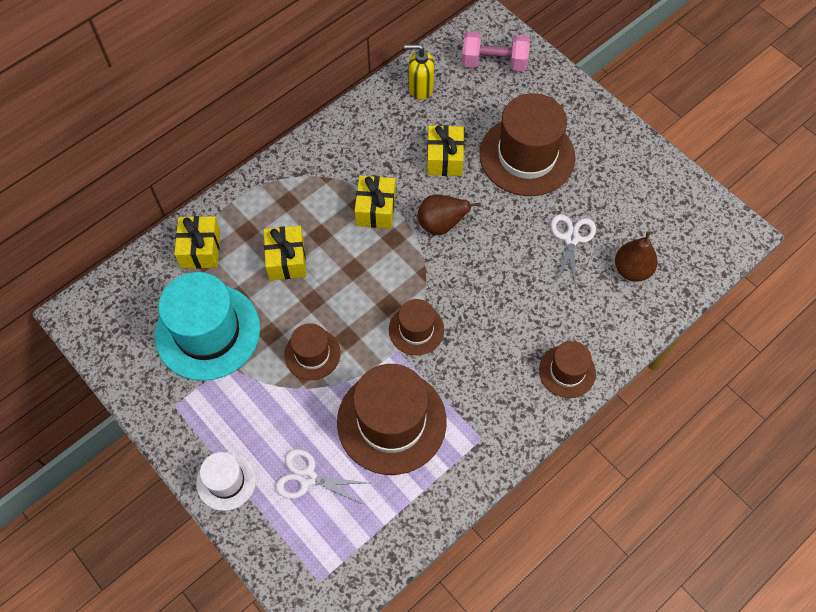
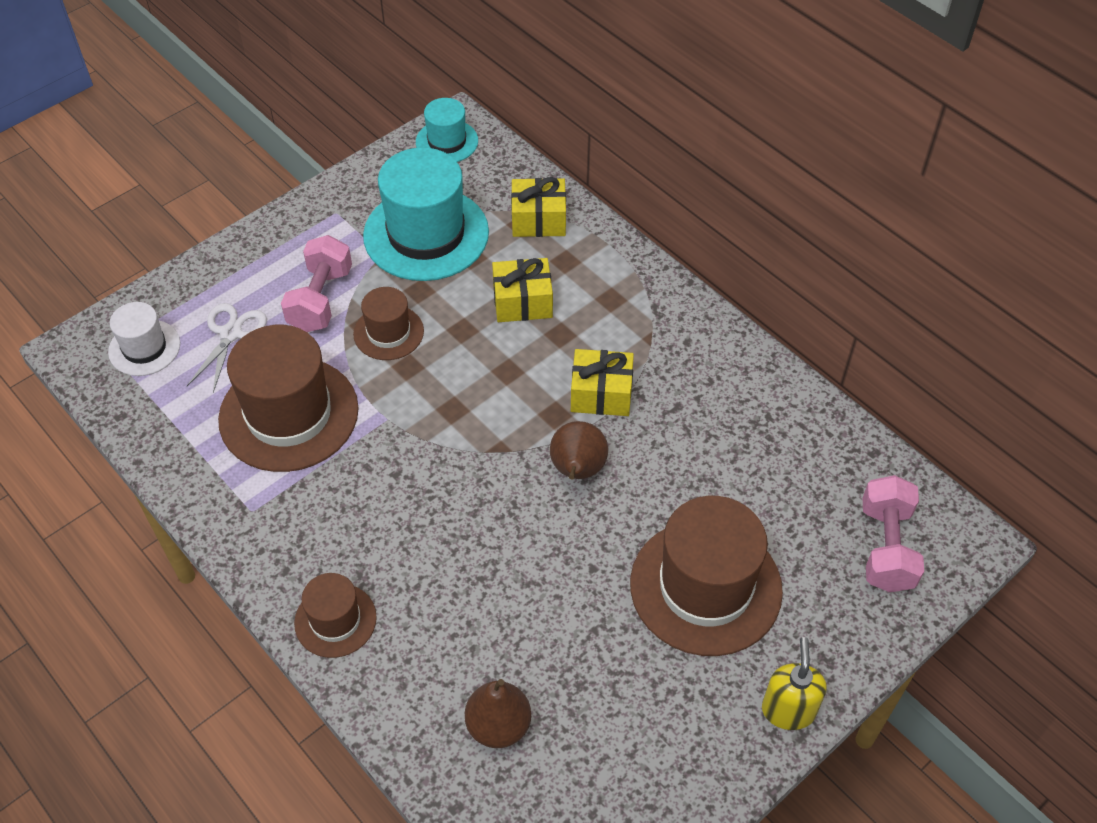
camera: 90 degrees right, 10 degrees down
(98, 320) = (447, 141): none -> turquoise hat
(226, 481) = (239, 262): white hat -> white hat (144, 348)
(274, 409) = (320, 299): none -> pink dumbbell
(416, 330) = (414, 440): brown hat -> none
(420, 88) = (819, 447): yellow soap dispenser -> yellow soap dispenser (788, 710)
(444, 158) = (692, 476): yellow gift -> none
(571, 238) = (555, 641): white scissors -> none

